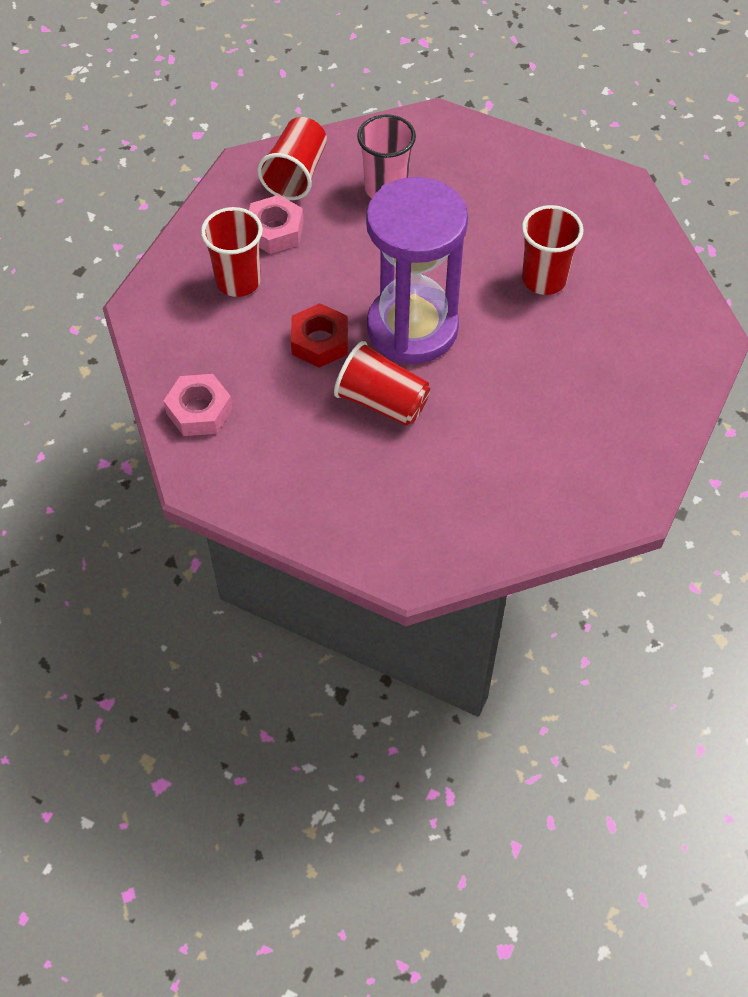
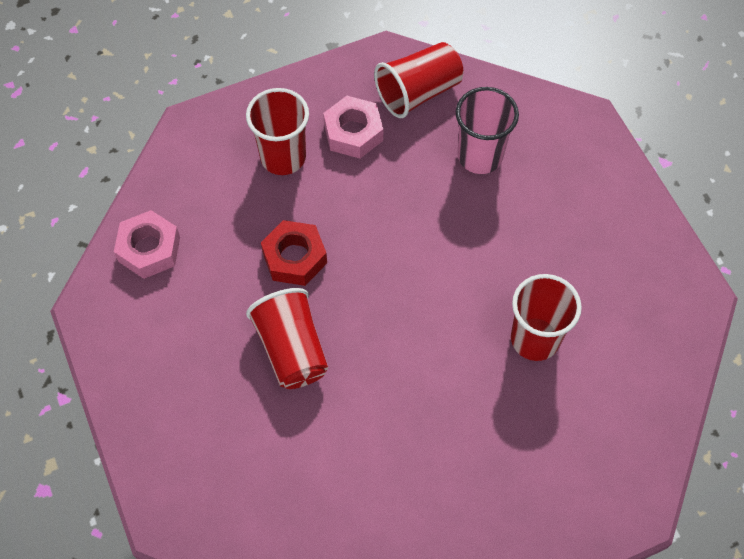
camera: 40 degrees right, 5 degrees up
(412, 328) = (379, 301): purple hourglass -> none

